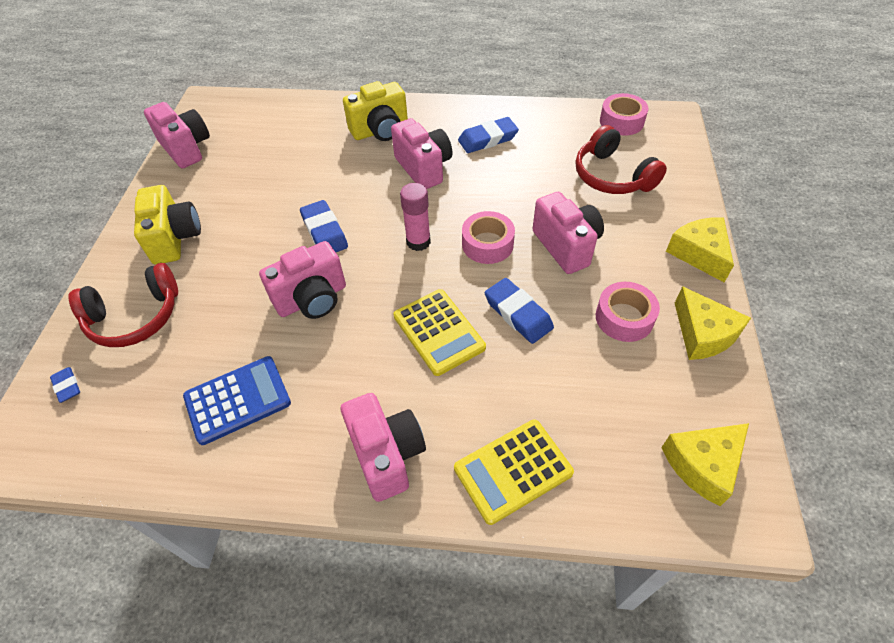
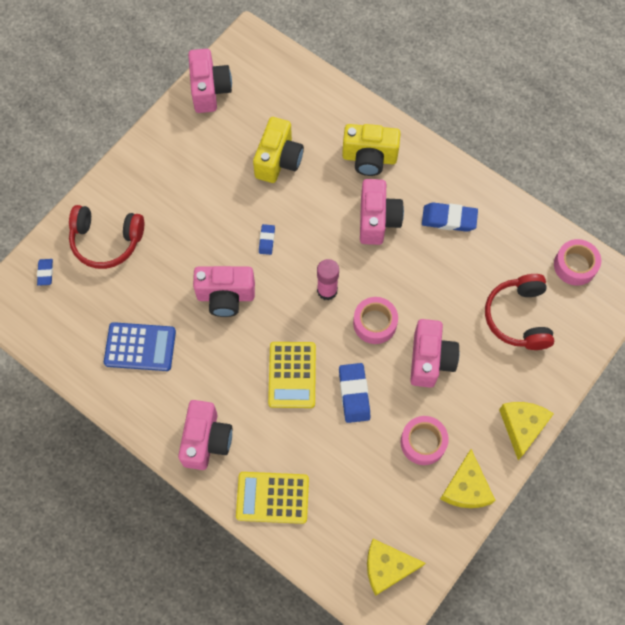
camera: 30 degrees right, 15 degrees up
(175, 238) = (161, 184): yellow camera -> yellow camera (278, 160)
(324, 232) = (267, 240): blue eraser -> blue eraser, size x0.56

